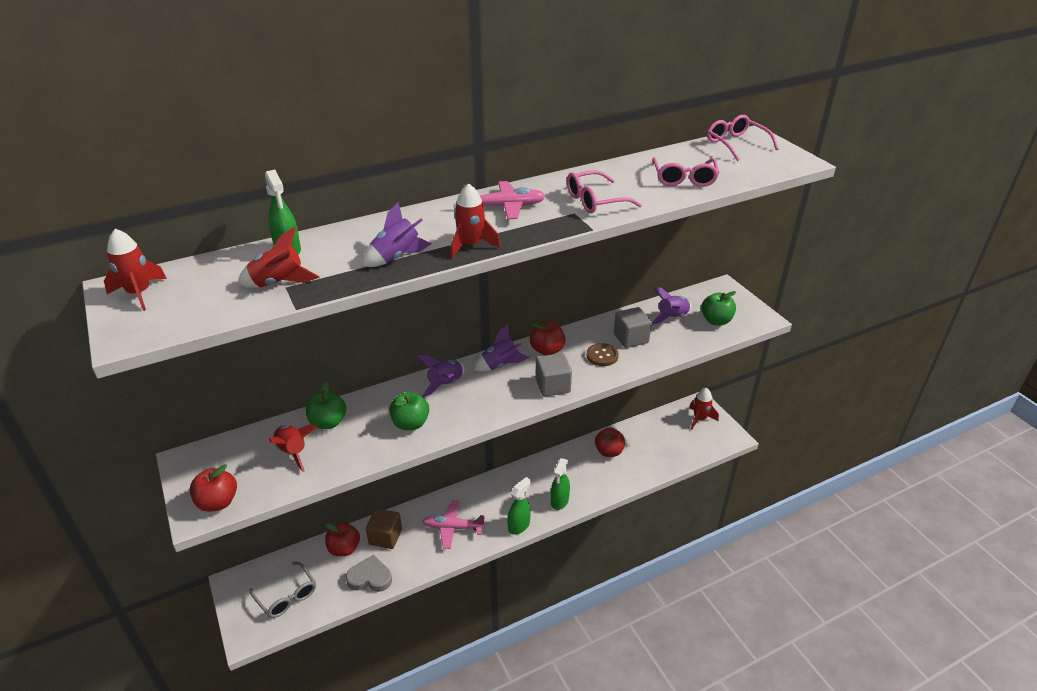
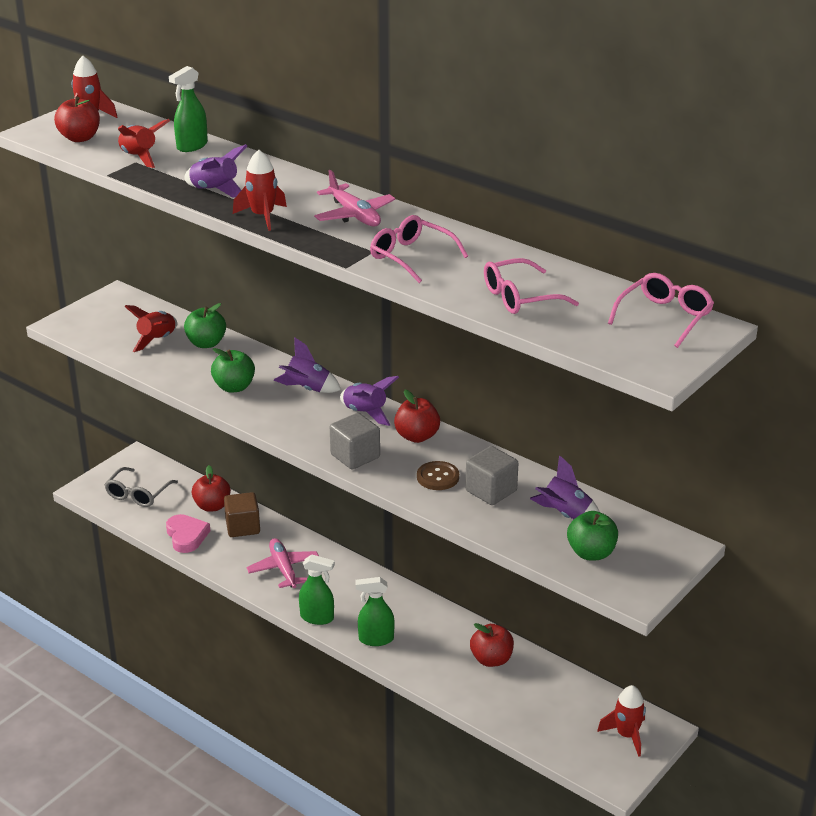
camera: 65 degrees right, 5 degrees down
(218, 502) = (78, 328): red apple -> red apple (80, 138)
(370, 577) = (186, 536): grey heart -> pink heart

